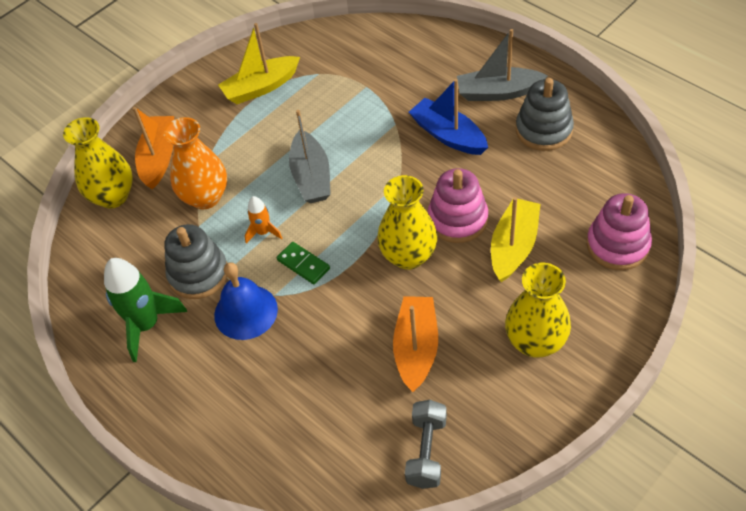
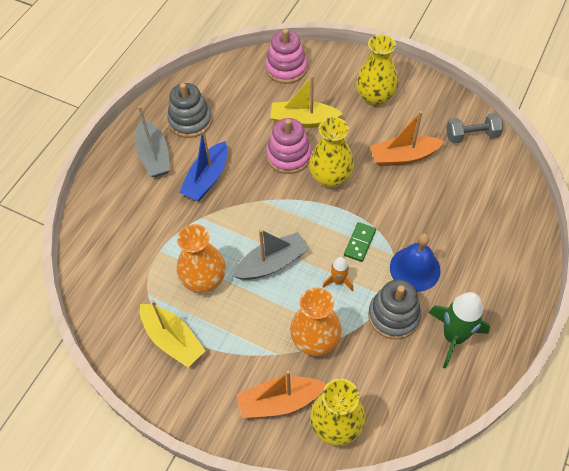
camera: 110 degrees left, 5 degrees up
(315, 118) = (204, 280): none -> orange vase

